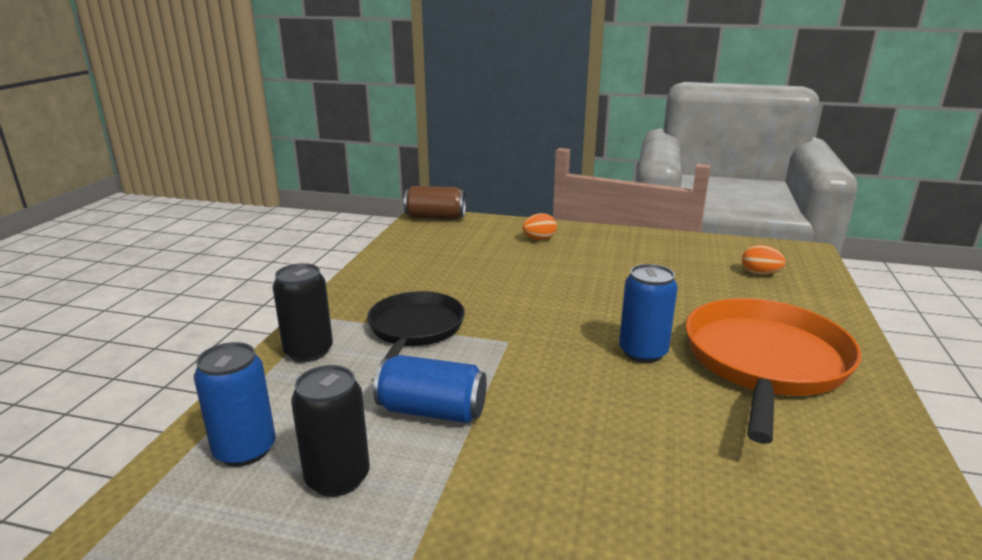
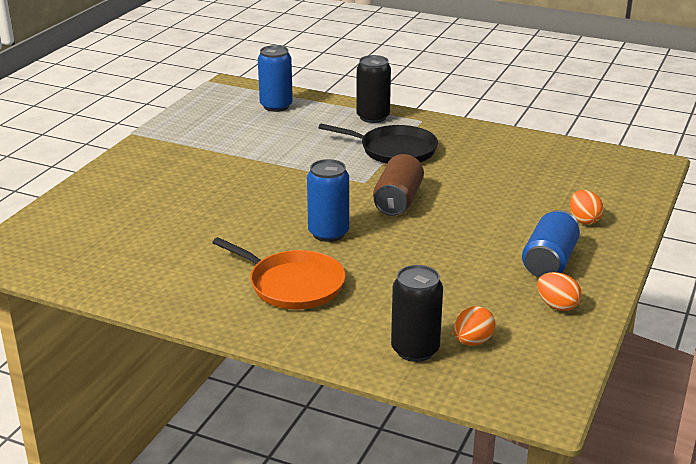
camera: 100 degrees right, 5 degrees up
(337, 478) = (241, 127): black can -> black can (415, 350)
(432, 411) = (287, 152): blue can -> blue can (549, 262)
(435, 217) = (650, 169): brown can -> brown can (398, 201)
(679, 248) = (557, 306): none -> orange egg
(764, 362) = (292, 285): orange pan -> orange pan, size x0.65

